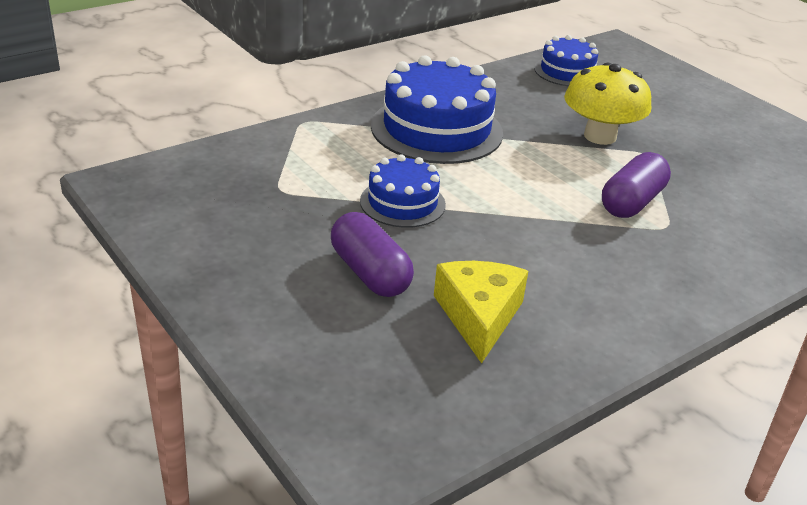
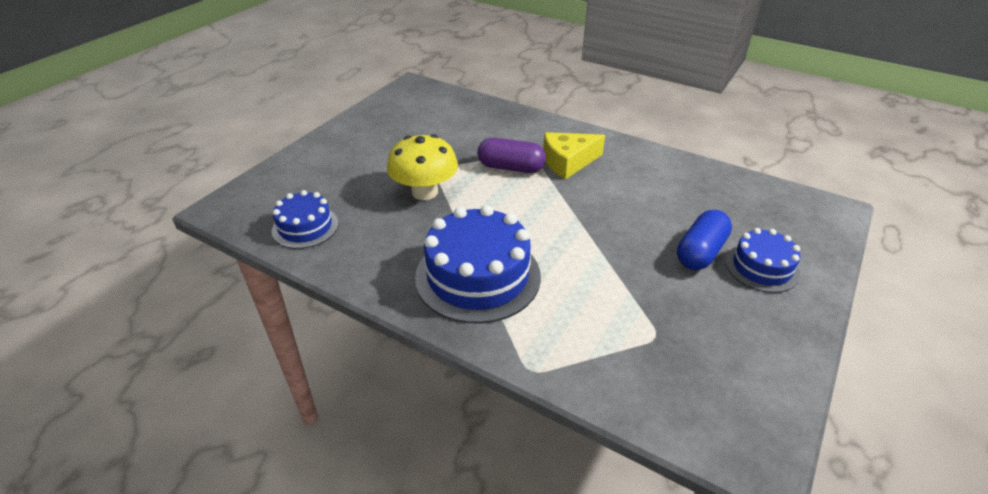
camera: 110 degrees left, 5 degrees up
(370, 273) = (700, 252): purple capsule -> blue capsule
(402, 203) = (607, 262): blue cake -> blue cake (761, 267)
(479, 316) = (689, 201): yellow cheese -> yellow cheese (568, 162)

